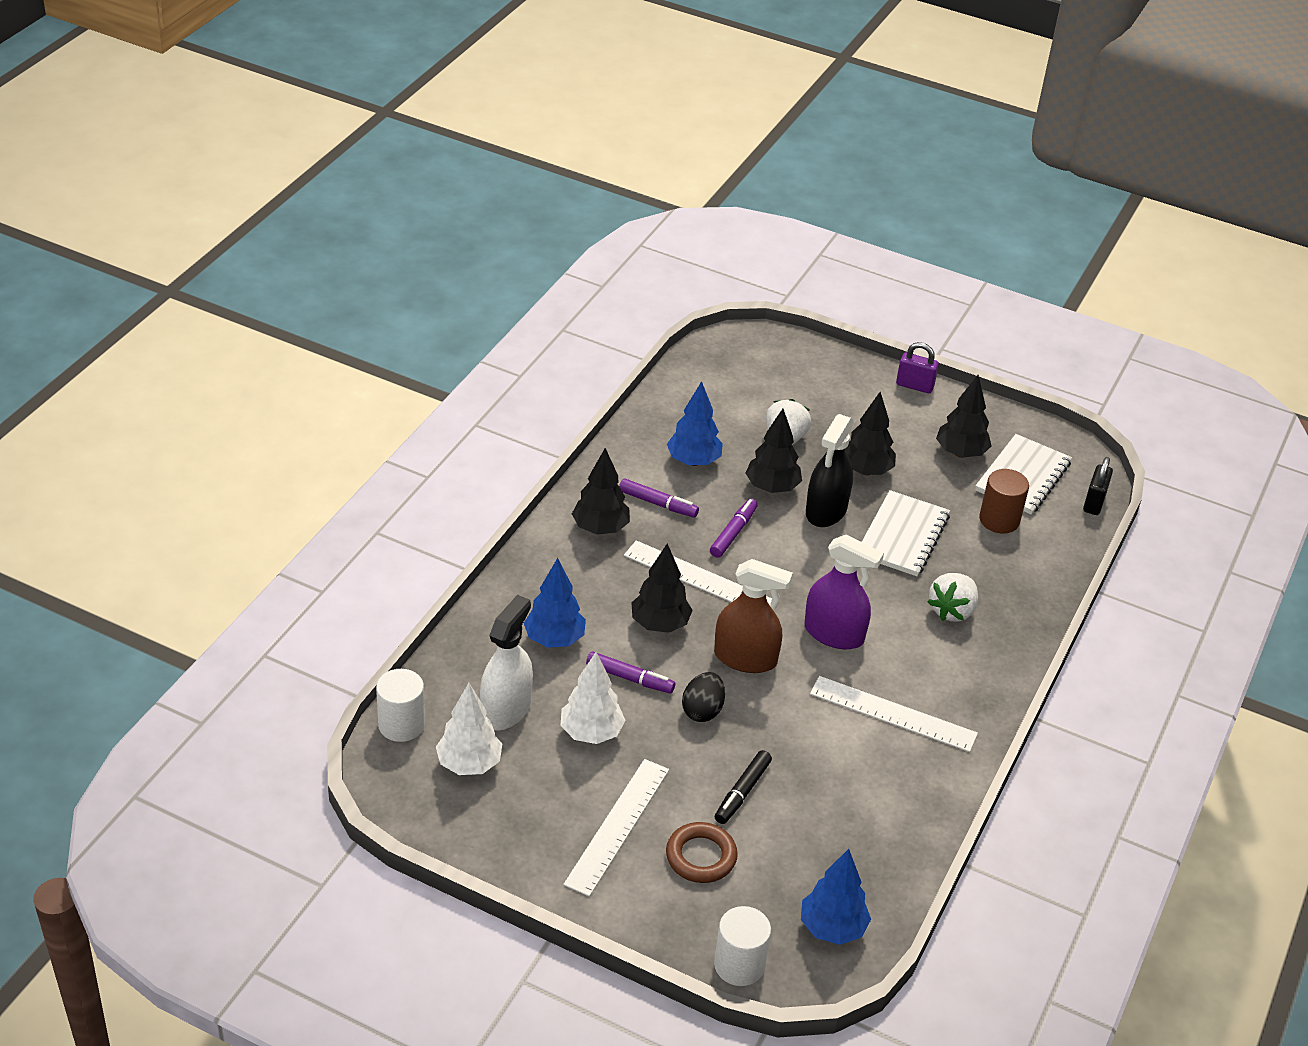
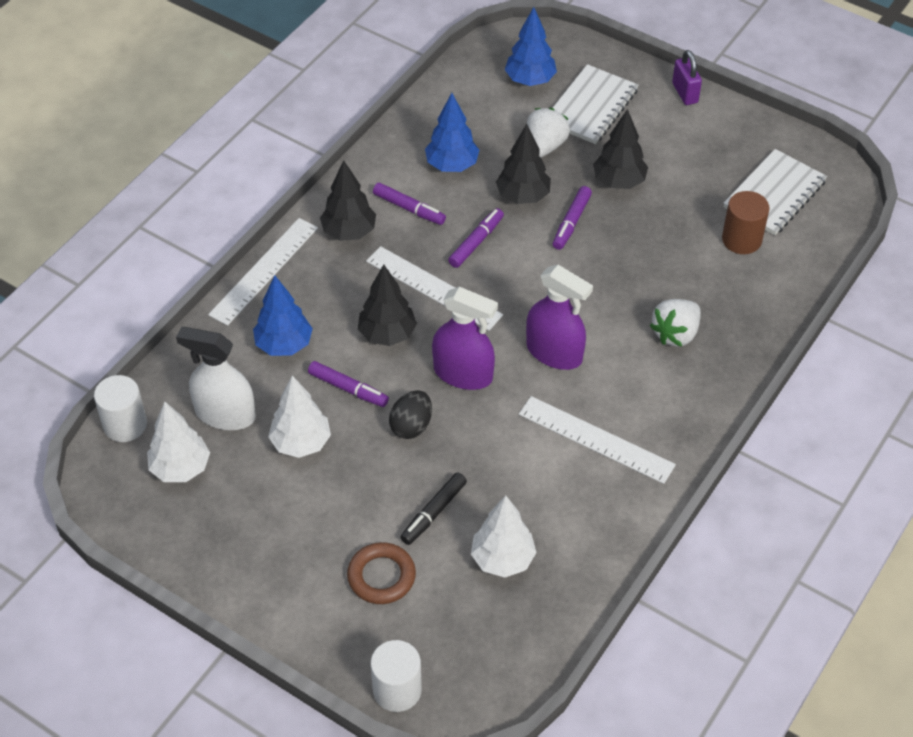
camera: 10 degrees right, 10 degrees up
(506, 709) = (225, 414): white spray bottle -> white spray bottle turned 105 degrees counterclockwise
(617, 826) = (308, 540): white ruler -> white ruler (264, 270)
(745, 658) = (463, 374): brown spray bottle -> purple spray bottle
(822, 833) = (502, 559): none -> white tree
(826, 510) = (571, 222): black spray bottle -> purple marker
(832, 928) = (493, 658): blue tree -> blue tree (530, 80)
(902, 536) = (641, 252): white notebook -> white notebook (591, 107)
(914, 386) = (685, 93): purple padlock -> purple padlock turned 45 degrees clockwise
(960, 453) = (717, 166): black tree -> none
(1094, 503) = (841, 225): black padlock -> none

